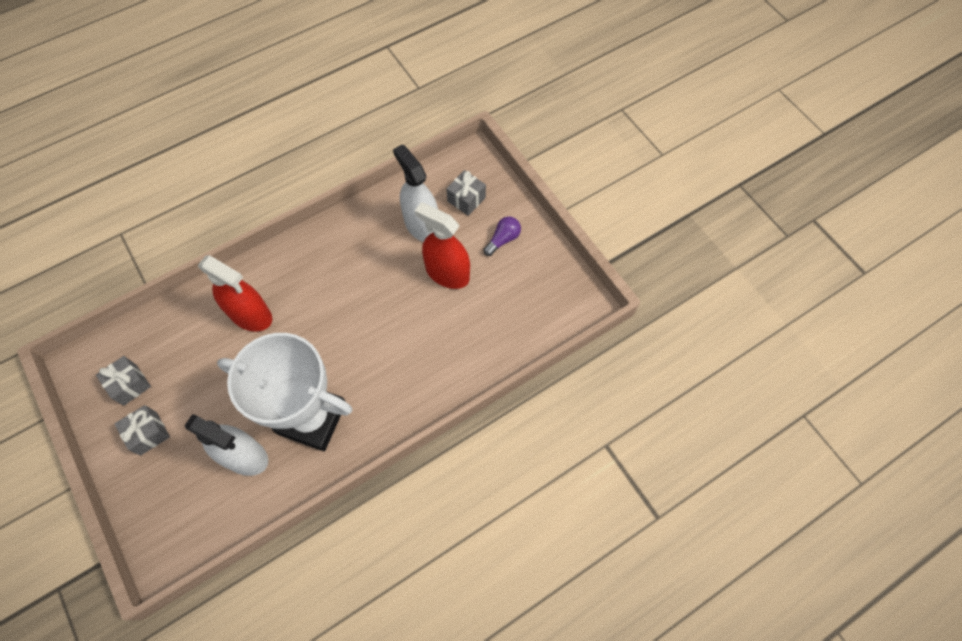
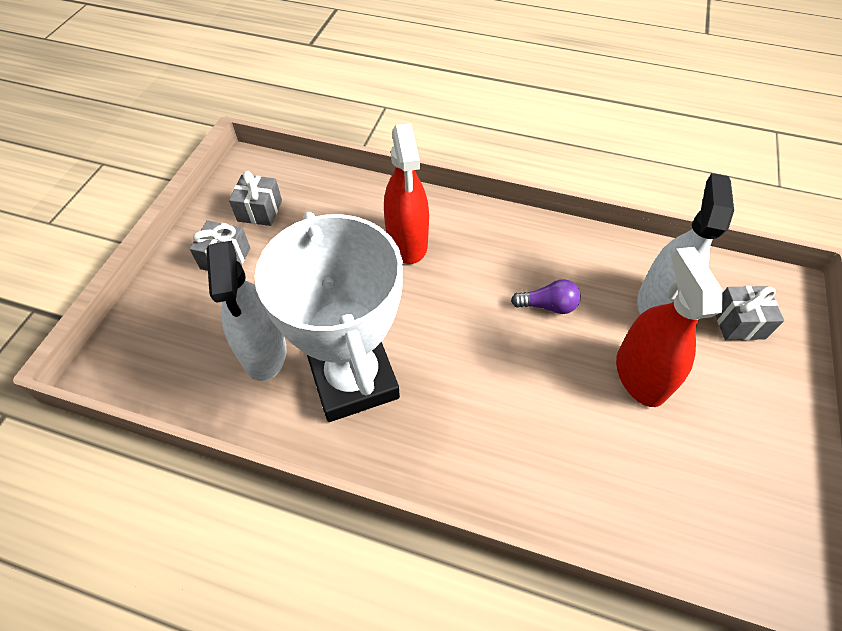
camera: 50 degrees right, 10 degrees down
(503, 239) = (747, 400): purple light bulb -> purple light bulb (548, 306)

